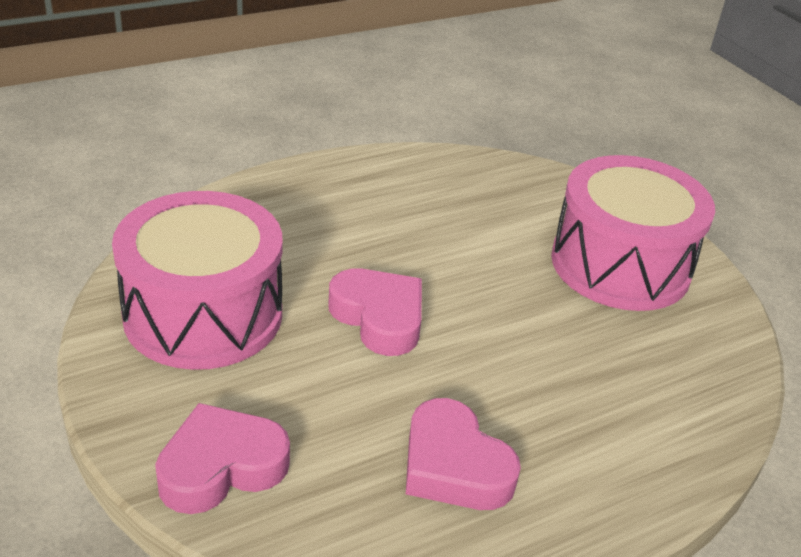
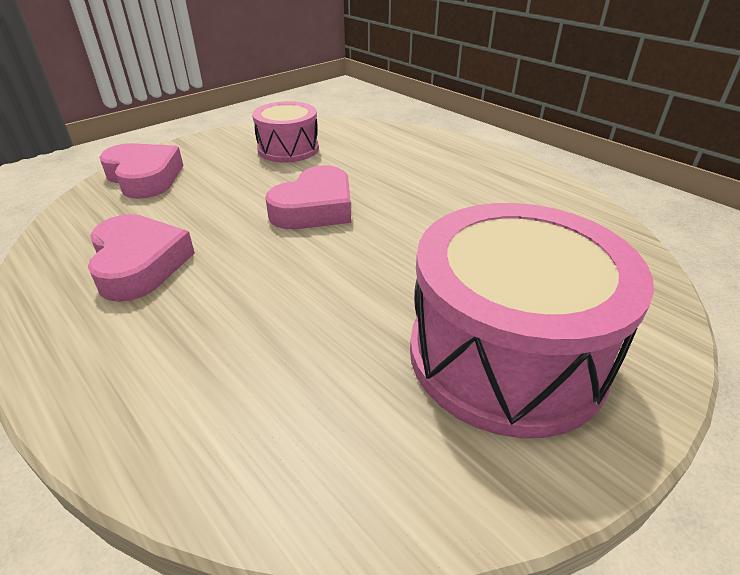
camera: 80 degrees right, 0 degrees up
(203, 314) = (288, 149): pink drum -> pink drum, size x0.56
(454, 466) = (139, 264): pink heart -> pink heart turned 120 degrees clockwise

